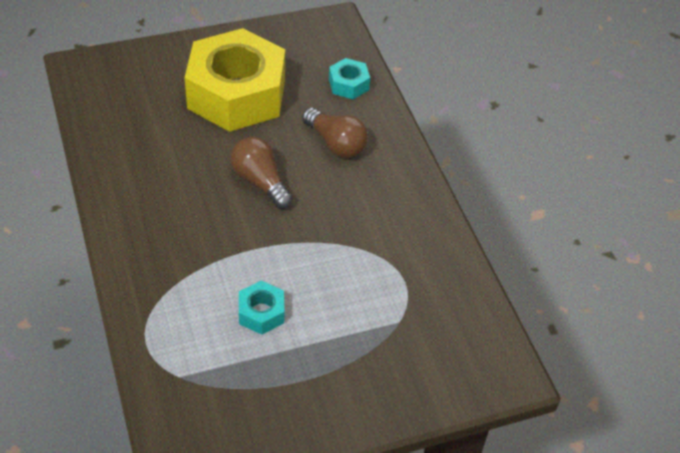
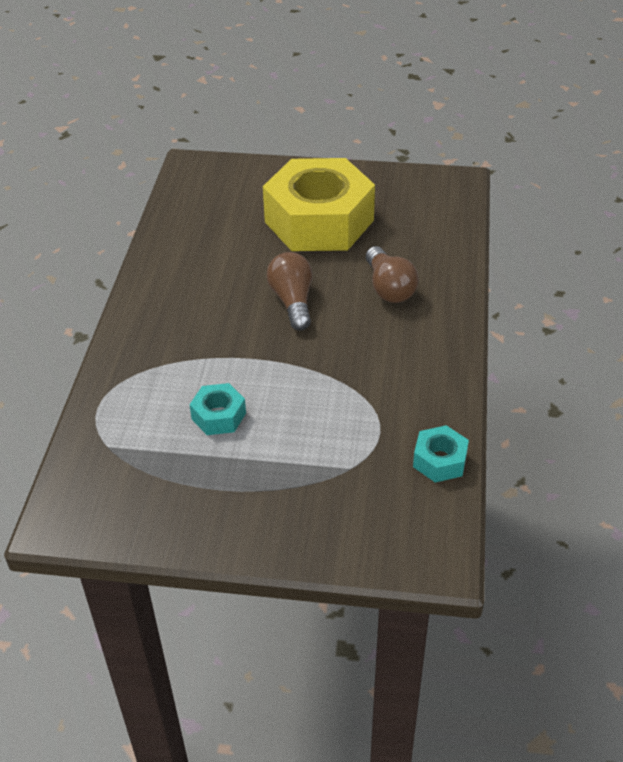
camera: 30 degrees right, 5 degrees down
(348, 84) = (436, 239): turquoise nut -> turquoise nut (439, 460)

